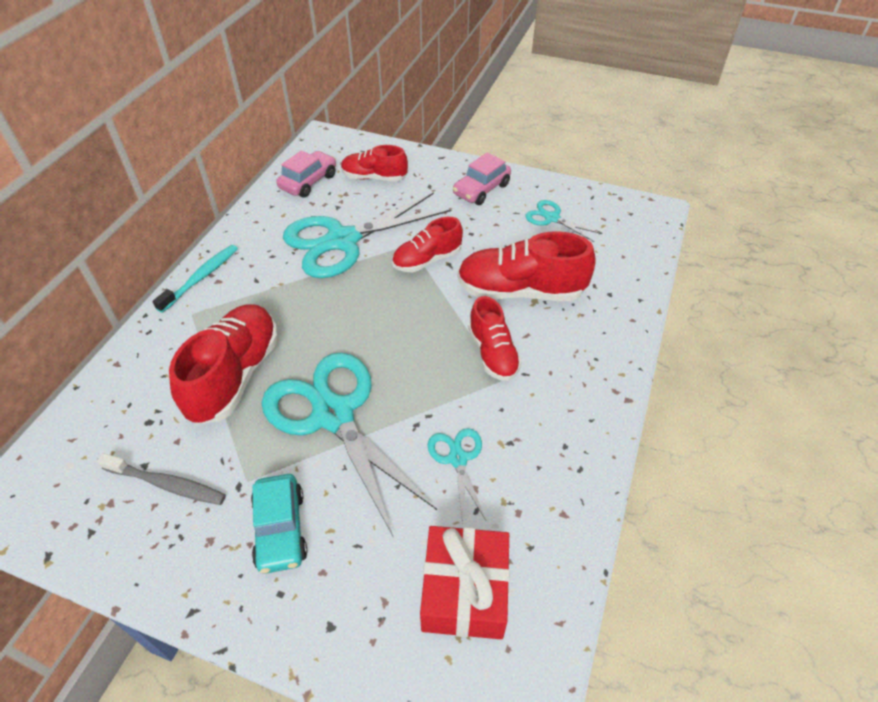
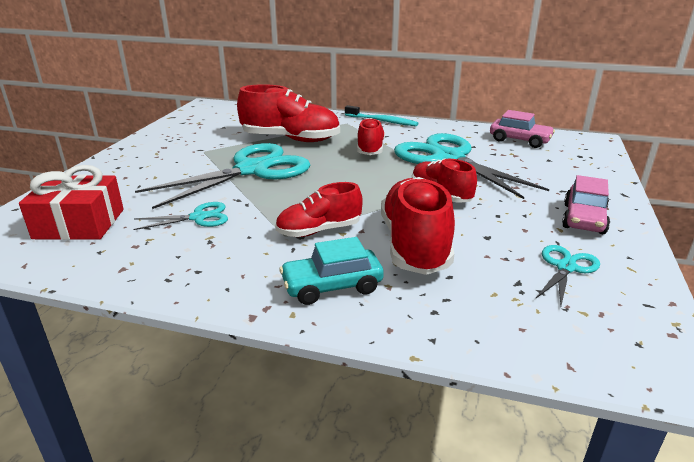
camera: 85 degrees right, 20 degrees down
(167, 484) = (207, 133): grey toothbrush -> none
(280, 529) = (162, 163): turquoise car -> turquoise car (332, 286)
(374, 177) = (551, 164): red shoe -> red shoe (370, 149)
(481, 189) = (583, 219): pink car -> pink car turned 105 degrees counterclockwise

